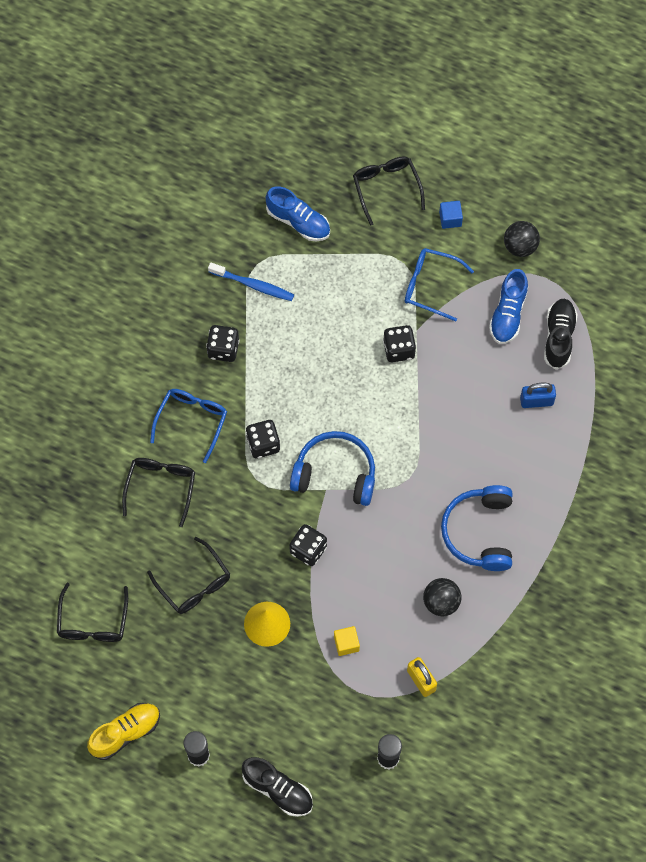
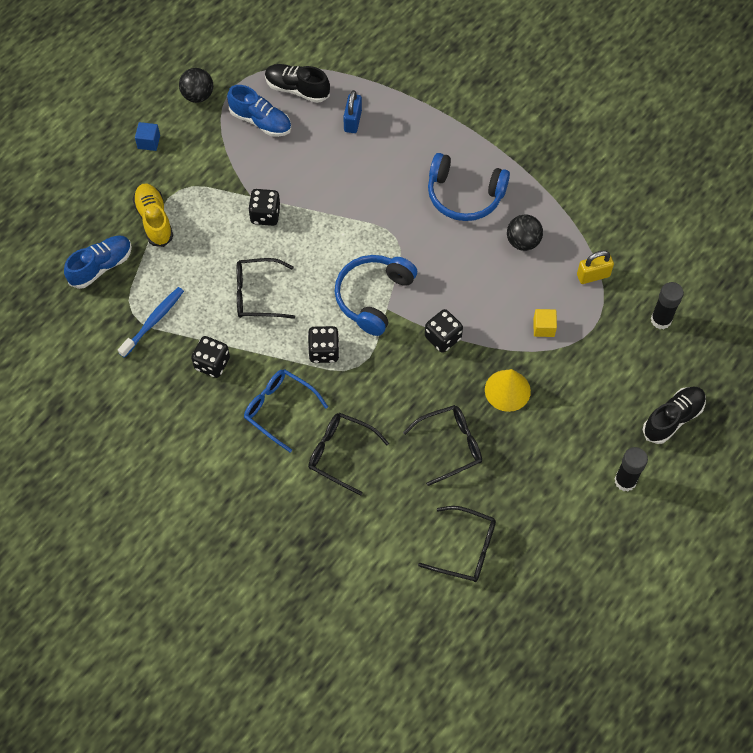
camera: 75 degrees left, 5 degrees down
(125, 733) = (588, 543): yellow shoe -> yellow shoe (154, 220)
(386, 188) = (96, 185): black glasses -> black glasses (257, 294)
(430, 286) = (210, 174): blue glasses -> none

